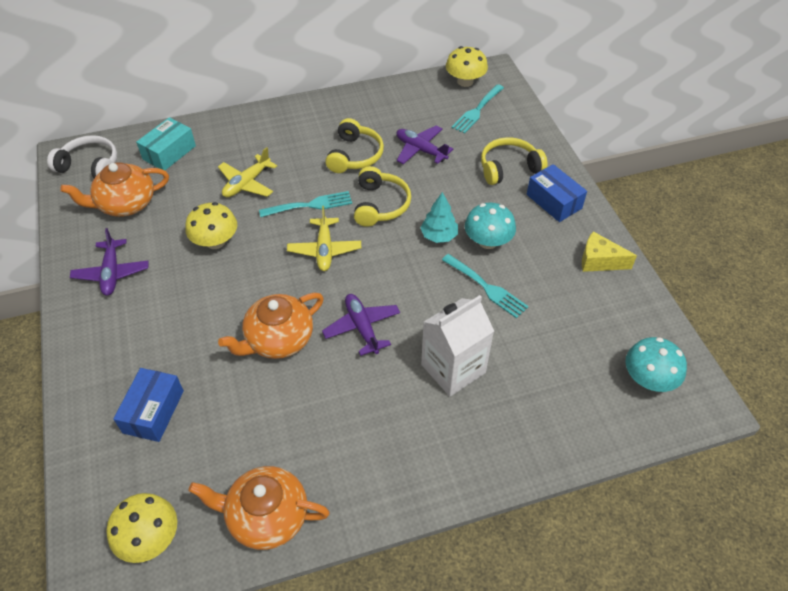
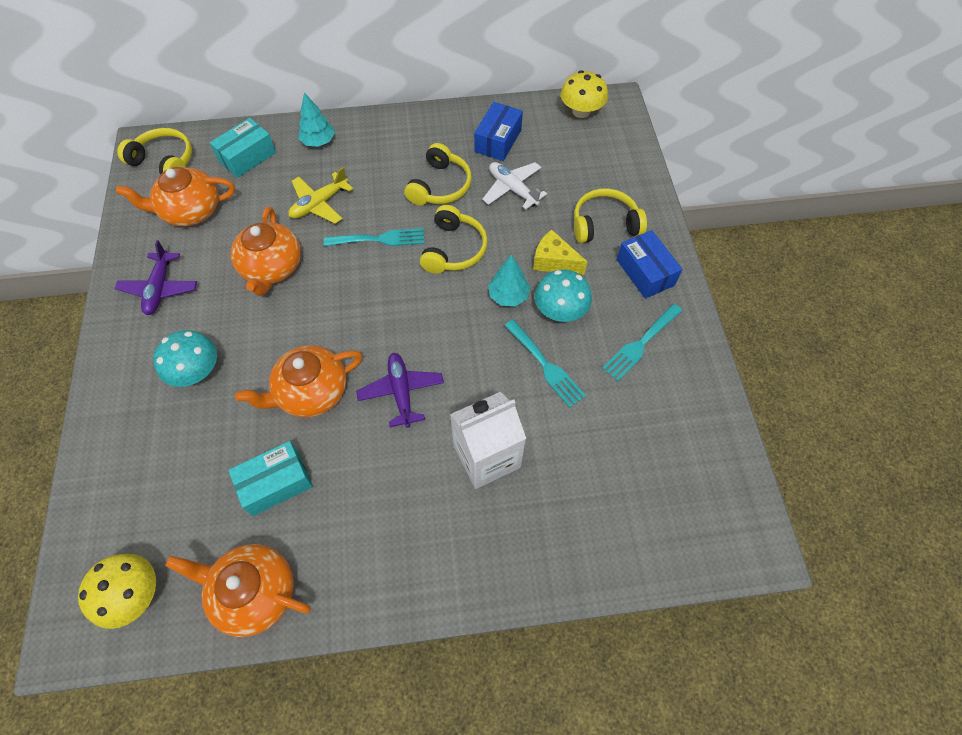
camera: 10 degrees right, 10 degrees up
(90, 166) = (164, 162): white headphones -> yellow headphones
(153, 411) = (167, 453): blue box -> blue box (498, 140)
(215, 241) = (272, 268): yellow mushroom -> orange teapot
(233, 132) = (318, 141): none -> turquoise tree
(264, 421) = (276, 483): none -> turquoise box
(324, 250) = (382, 294): yellow plane -> none
(420, 150) = (512, 189): purple plane -> white plane
(477, 111) = (586, 149): turquoise fork -> turquoise fork (640, 344)
(599, 261) = (678, 353): yellow cheese -> yellow cheese (554, 261)
(648, 379) = (698, 505): turquoise mushroom -> turquoise mushroom (196, 371)

